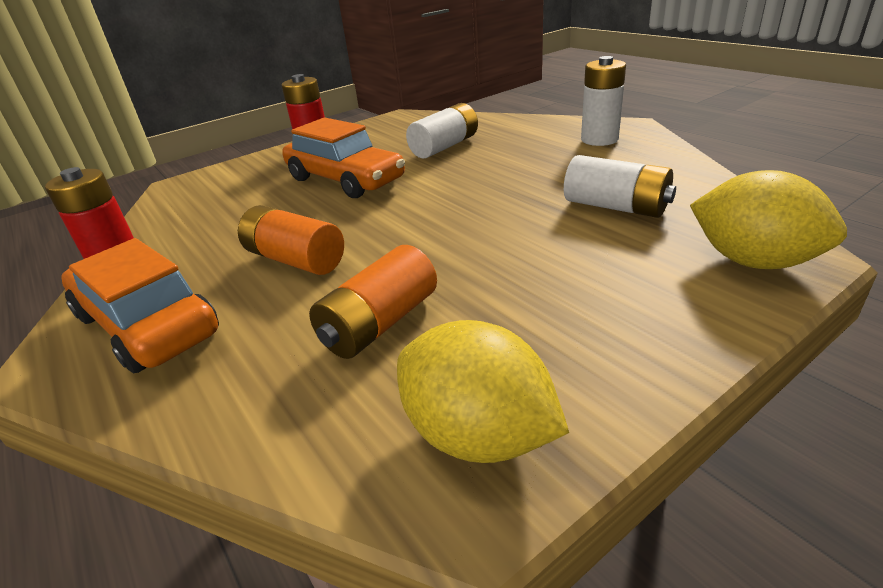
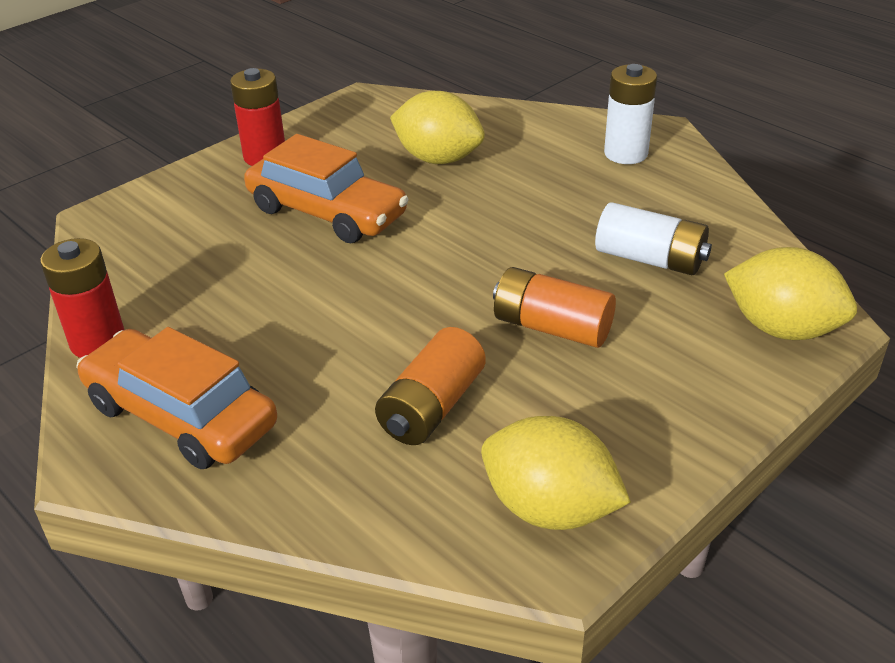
camera: 10 degrees left, 5 degrees up
(295, 260) = (312, 331): orange battery -> orange battery (552, 327)
(445, 147) = (438, 159): white battery -> yellow lemon

